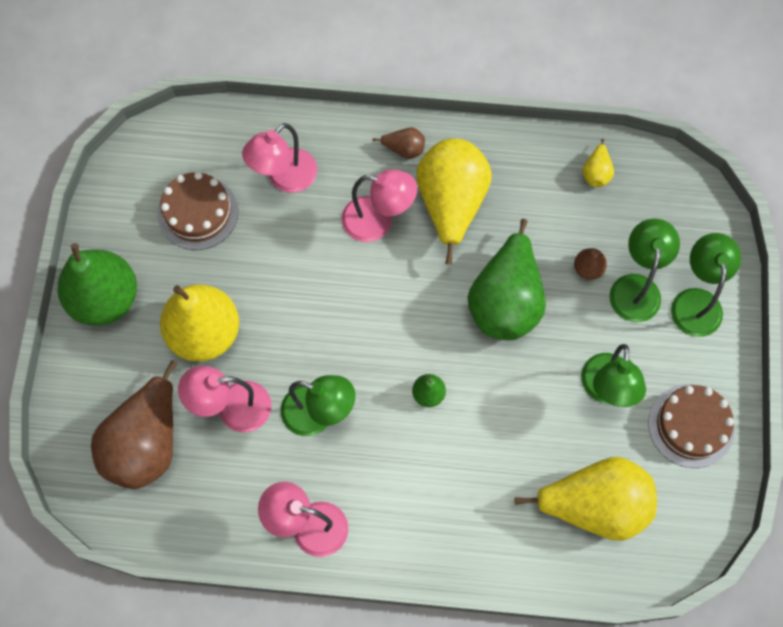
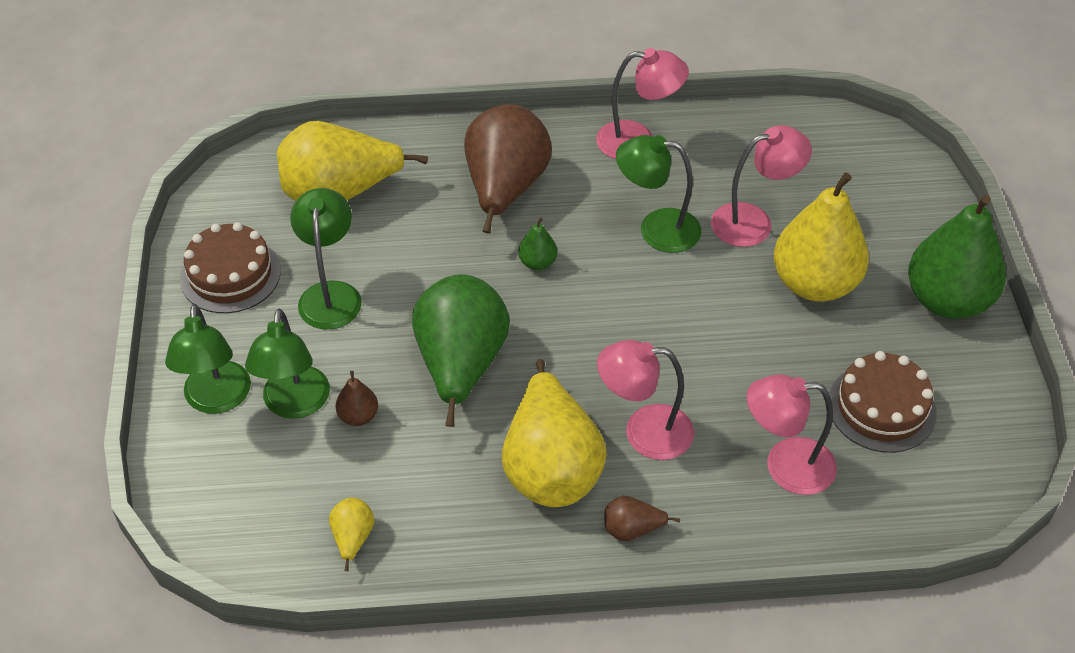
camera: 170 degrees right, 20 degrees down
(146, 443) = (833, 181): brown pear -> brown pear (505, 189)
(284, 178) = (785, 466): pink lamp -> pink lamp turned 120 degrees counterclockwise

